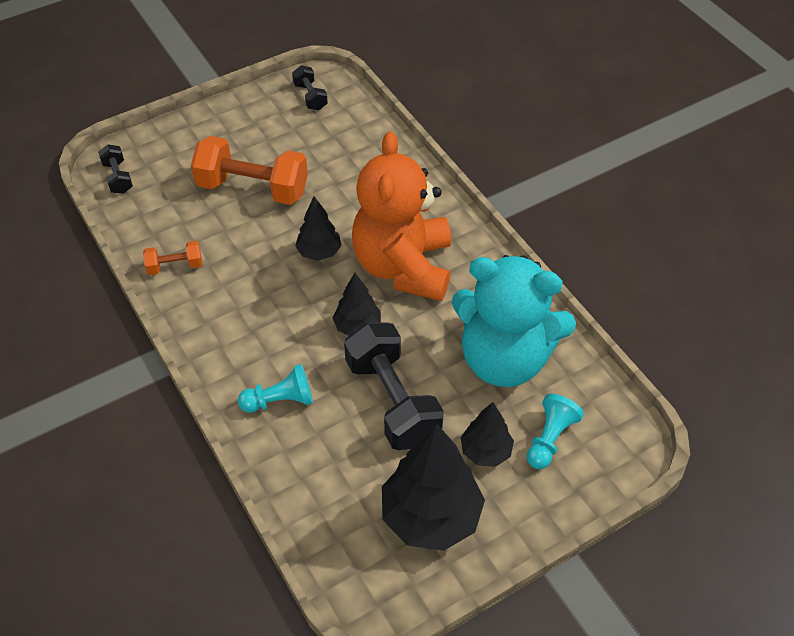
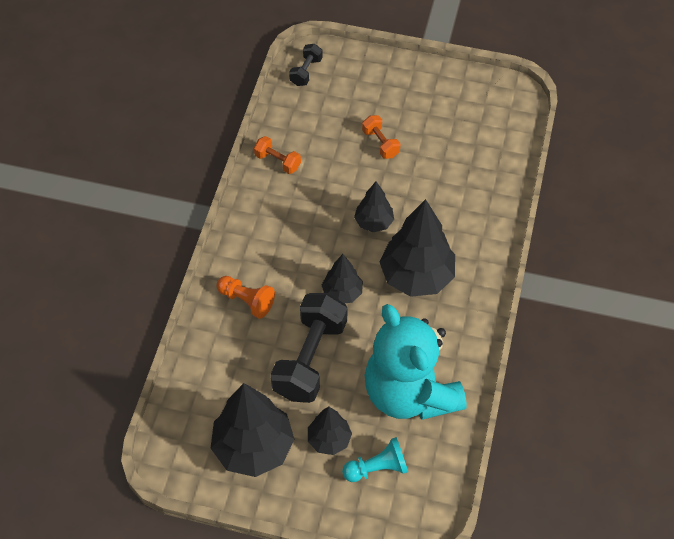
camera: 45 degrees right, 5 degrees up
(253, 188) = (380, 143): orange dumbbell -> orange dumbbell, size x0.49
(280, 400) = (246, 301): turquoise pawn -> orange pawn
(310, 97) = (492, 102): black dumbbell -> none
(403, 266) = (416, 276): orange teddy bear -> black tree

